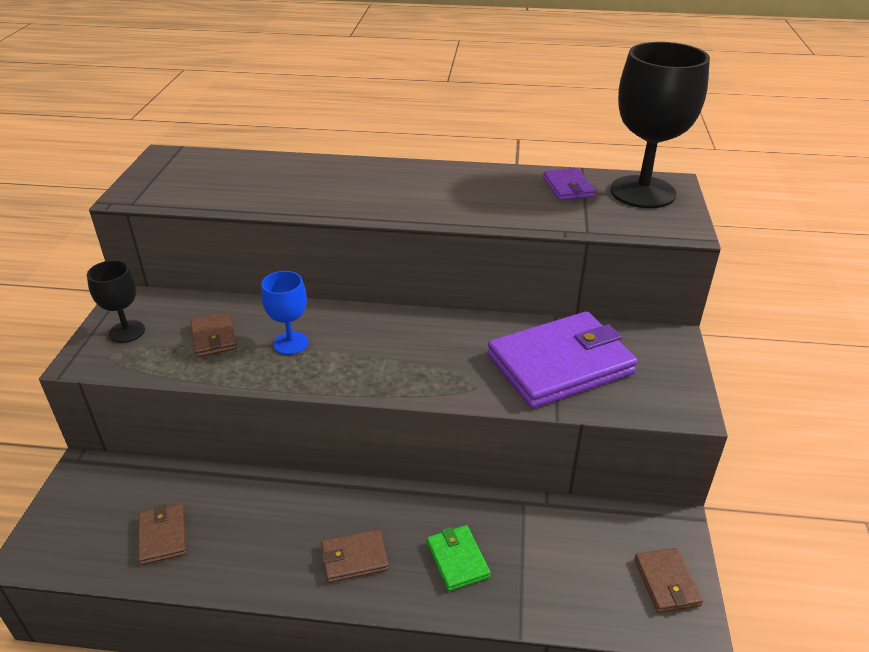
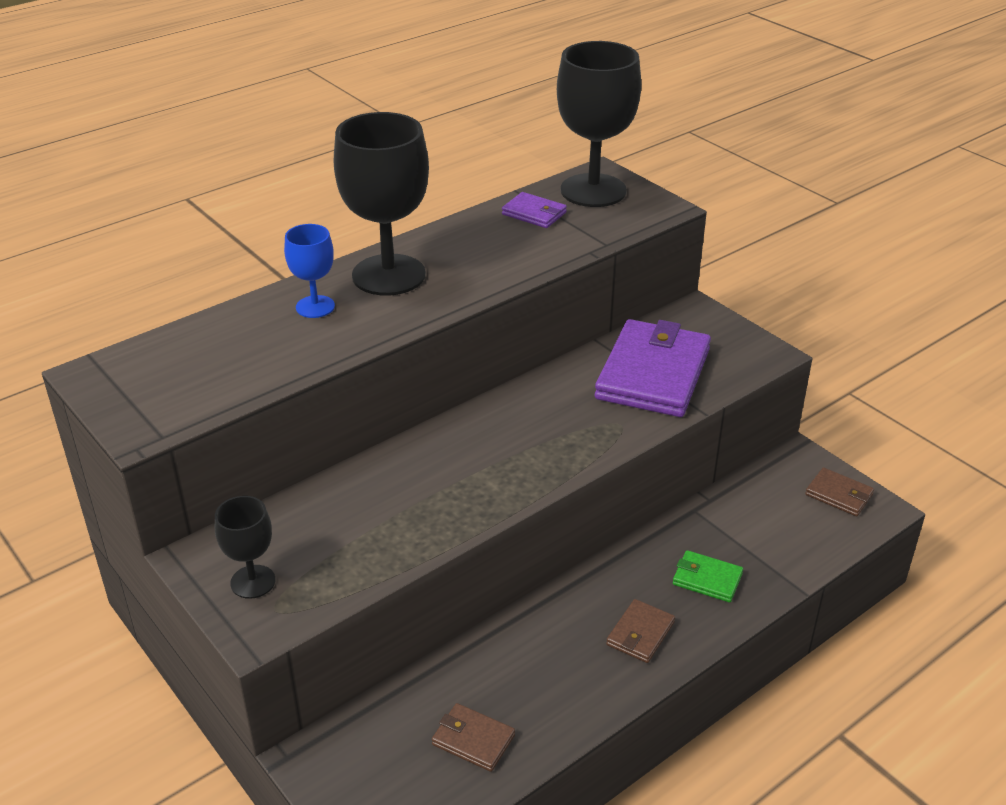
camera: 45 degrees left, 0 degrees up
(214, 337) = (349, 530): brown wallet -> none
(291, 343) = (427, 490): blue goblet -> blue goblet (315, 307)
(401, 180) = (388, 275): none -> black goblet

